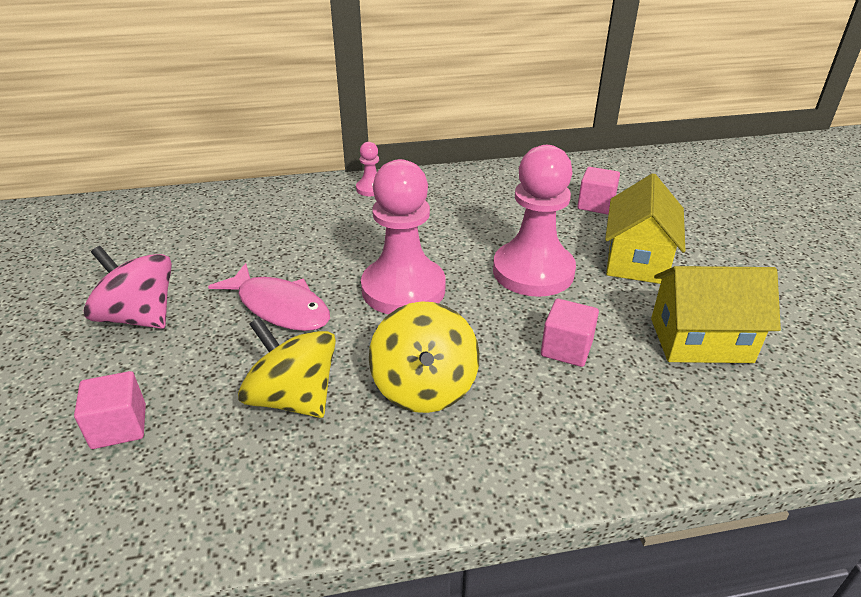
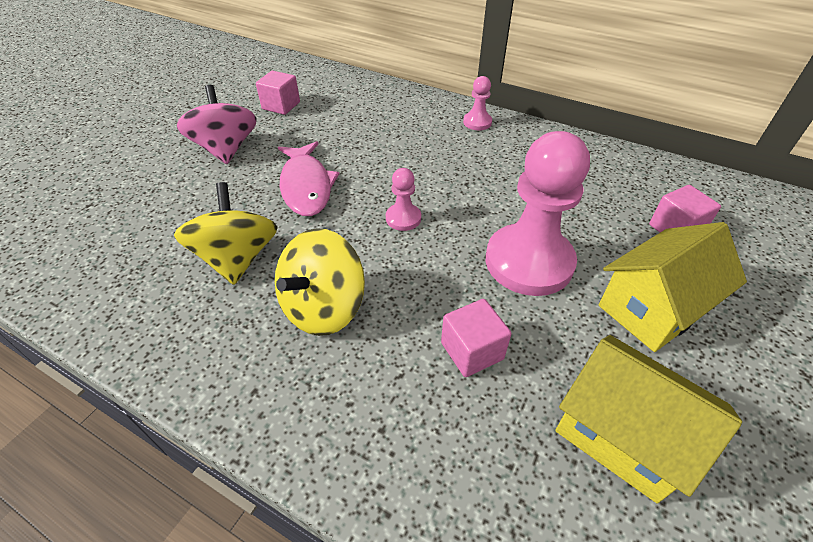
camera: 40 degrees right, 10 degrees up
(119, 426) = (137, 216): pink cube -> pink cube (281, 106)
(403, 289) = (403, 218): pink pawn -> pink pawn, size x0.45

